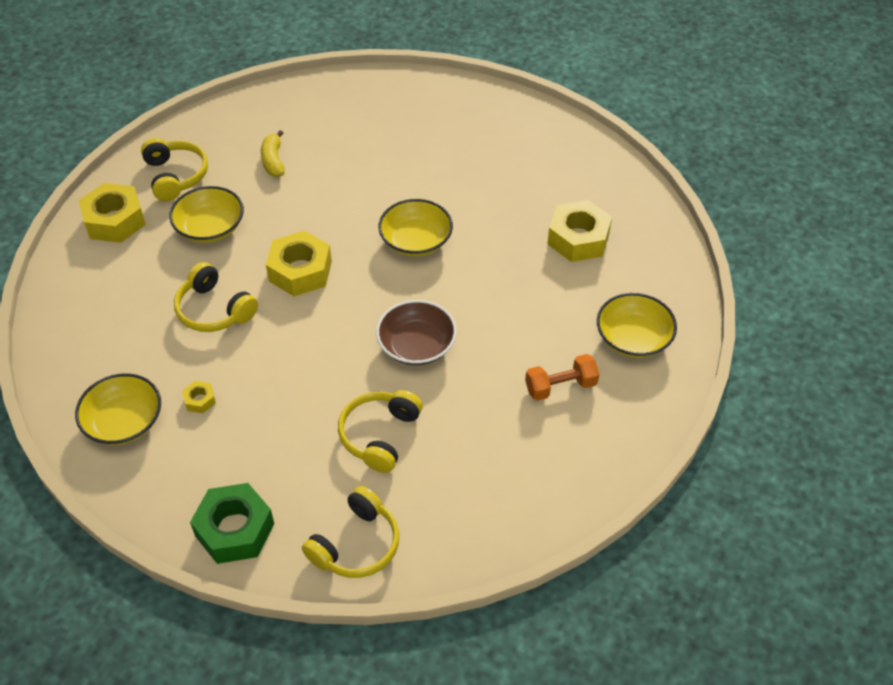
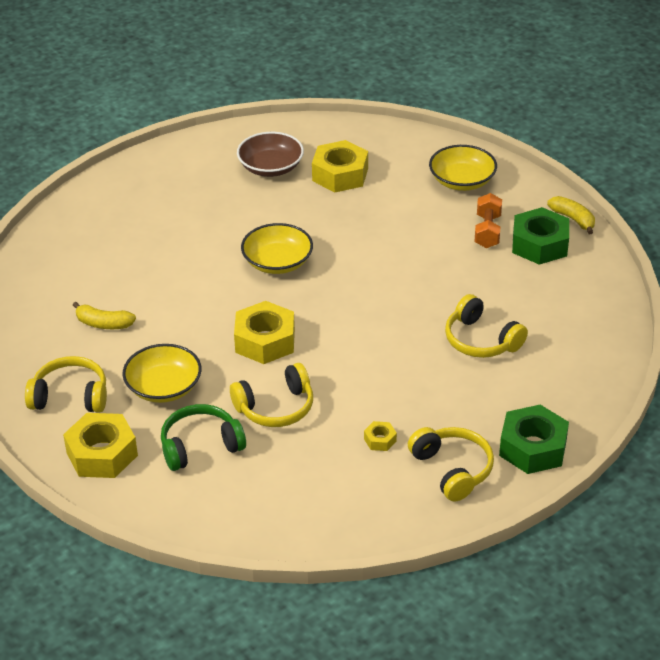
camera: 65 degrees left, 10 degrees down
(124, 421) = (375, 496): yellow bowl -> none
(146, 277) = (200, 446): none -> green headphones
(356, 544) = (581, 381): yellow headphones -> yellow headphones (452, 469)
(416, 345) = (398, 294): brown bowl -> brown bowl (271, 167)
(566, 440) = (539, 244): none -> green nut
(630, 458) = (573, 219): none -> yellow banana

